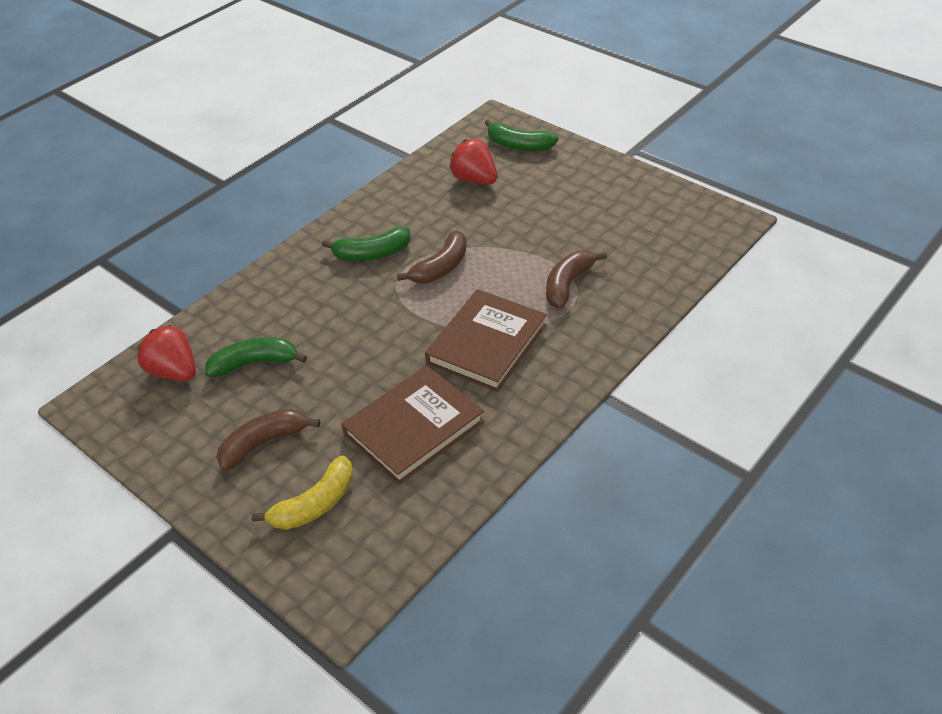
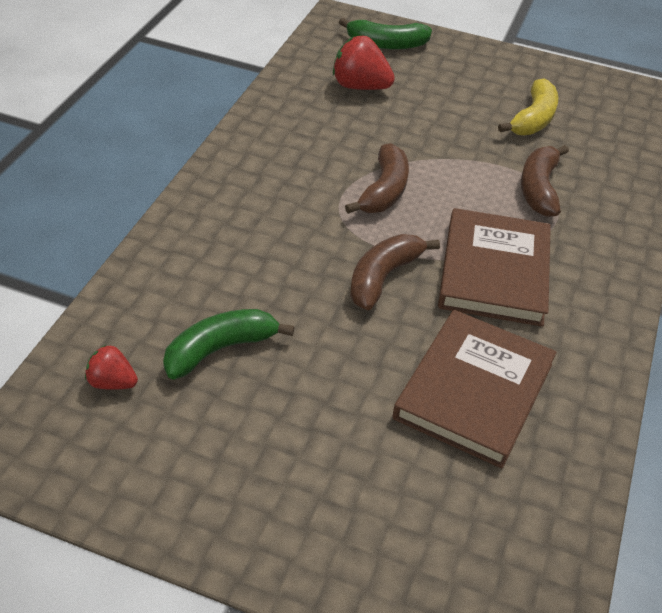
camera: 25 degrees left, 0 degrees up
(174, 372) = (112, 382): red strawberry -> red strawberry, size x0.58
(263, 443) = (294, 454): brown banana -> brown banana (383, 277)
(315, 504) = (412, 522): yellow banana -> yellow banana (533, 119)
(372, 254) = (290, 187): green banana -> none

